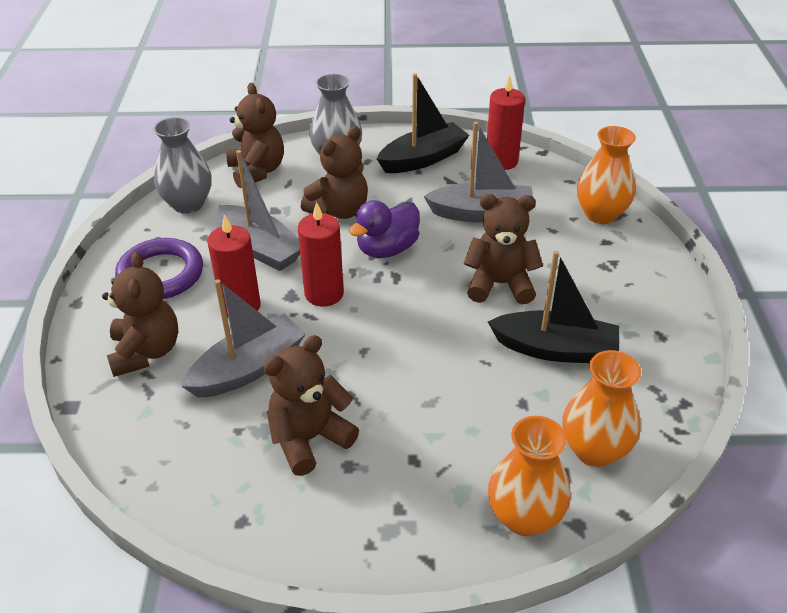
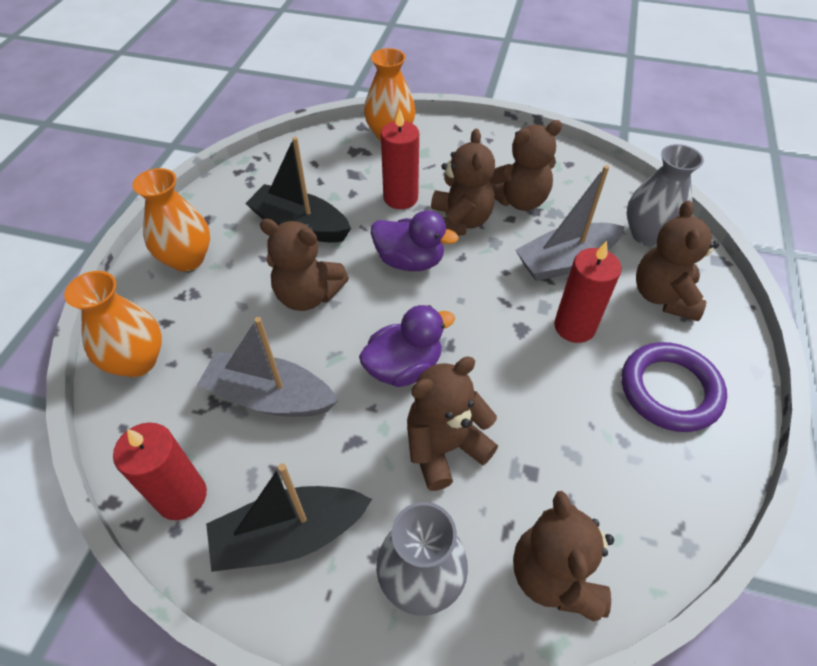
camera: 165 degrees left, 10 degrees up
(188, 204) = (657, 517): grey vase -> grey vase (647, 235)
(260, 248) = (552, 403): grey boat -> none
(324, 293) = (486, 323): red candle -> red candle (400, 198)
(377, 391) = (459, 222): none -> brown teddy bear
(417, 335) = (410, 261): none -> purple duck
(594, 450) = (323, 157): orange vase -> orange vase (187, 259)

